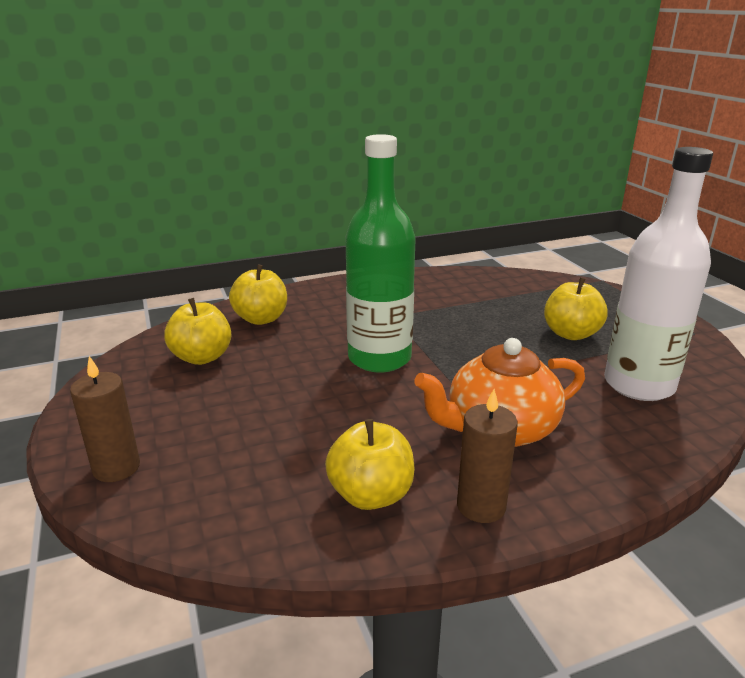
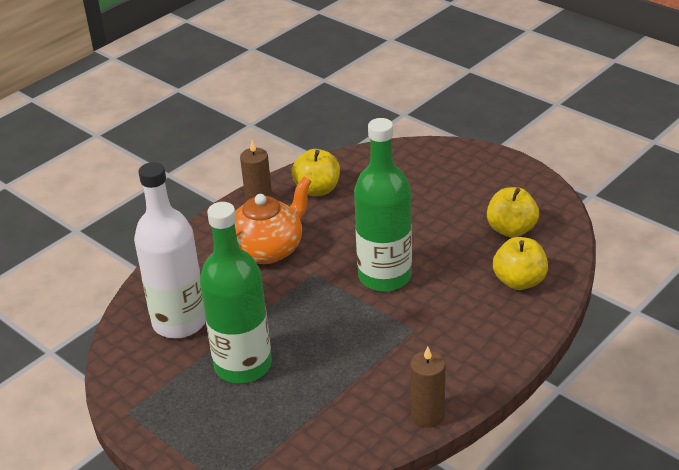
camera: 155 degrees right, 10 degrees up
(116, 468) = (457, 156): brown candle -> brown candle (427, 415)
(571, 334) = (243, 365): yellow apple -> green bottle

